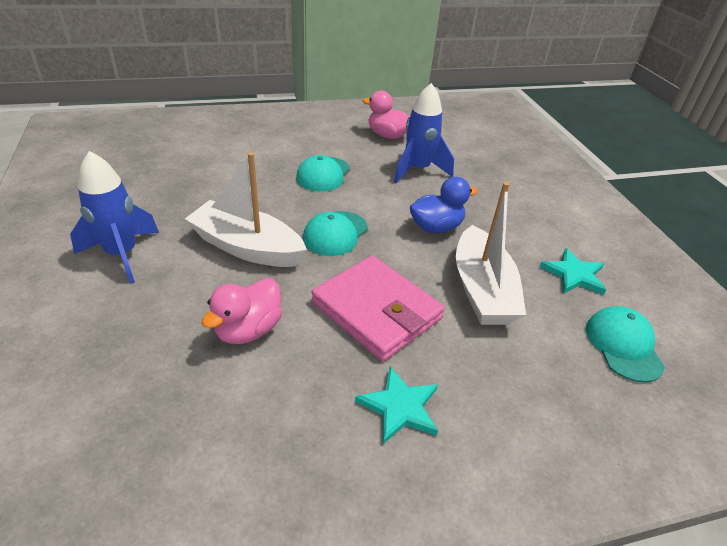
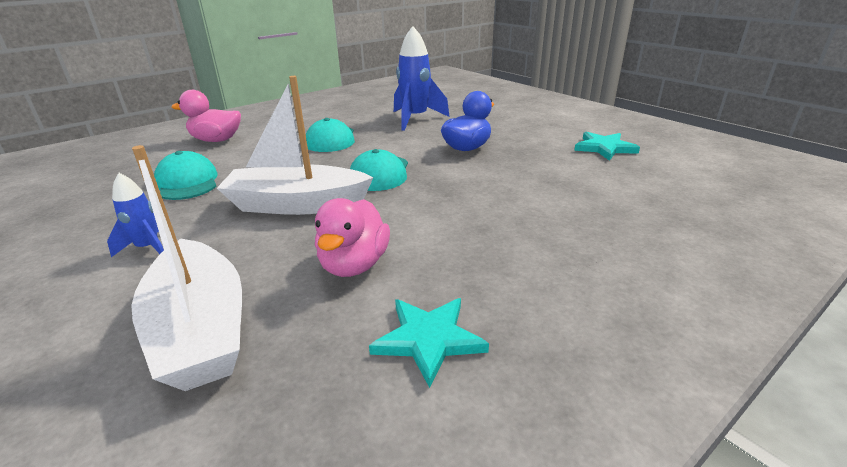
camera: 20 degrees left, 10 degrees down
(122, 255) = (149, 248): blue rocket -> blue rocket, size x0.56
(376, 310) = (470, 213): pink wallet -> none
(388, 135) = (368, 105): pink duck -> pink duck (216, 140)
(400, 407) = (562, 273): turquoise star -> turquoise star (429, 339)
(482, 290) = (546, 175): white boat -> white boat (200, 330)
(623, 345) = (686, 177): turquoise cap -> turquoise cap (187, 182)

